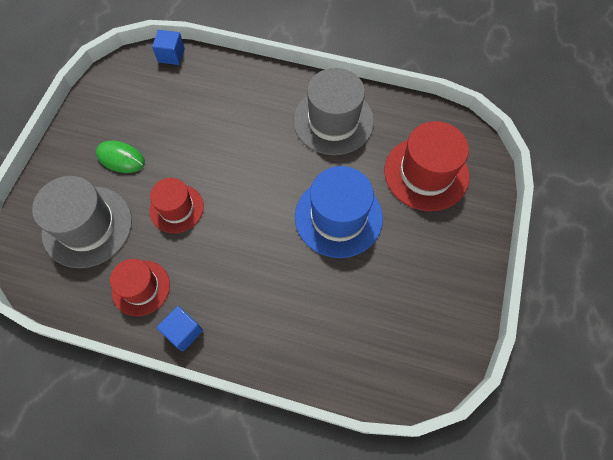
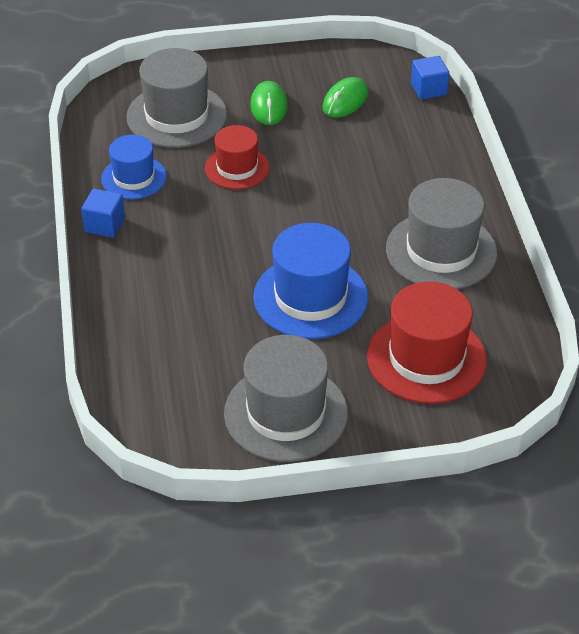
camera: 65 degrees right, 20 degrees down
(141, 288) = (134, 178): red hat -> blue hat
(149, 108) = (345, 101): none -> green mouse
(441, 280) = (286, 413): none -> grey hat

